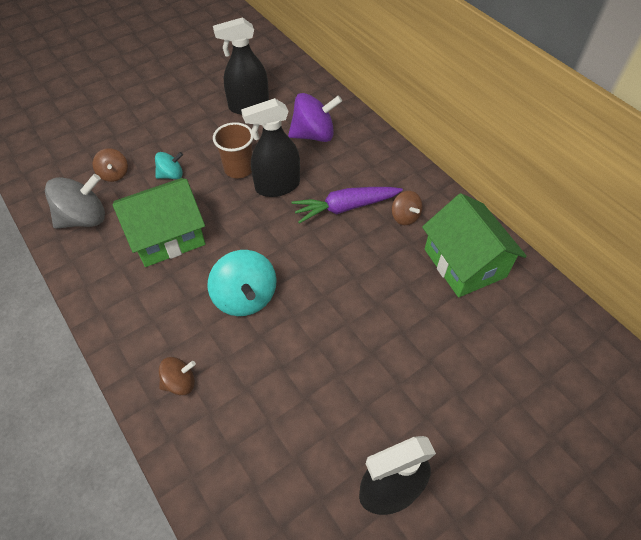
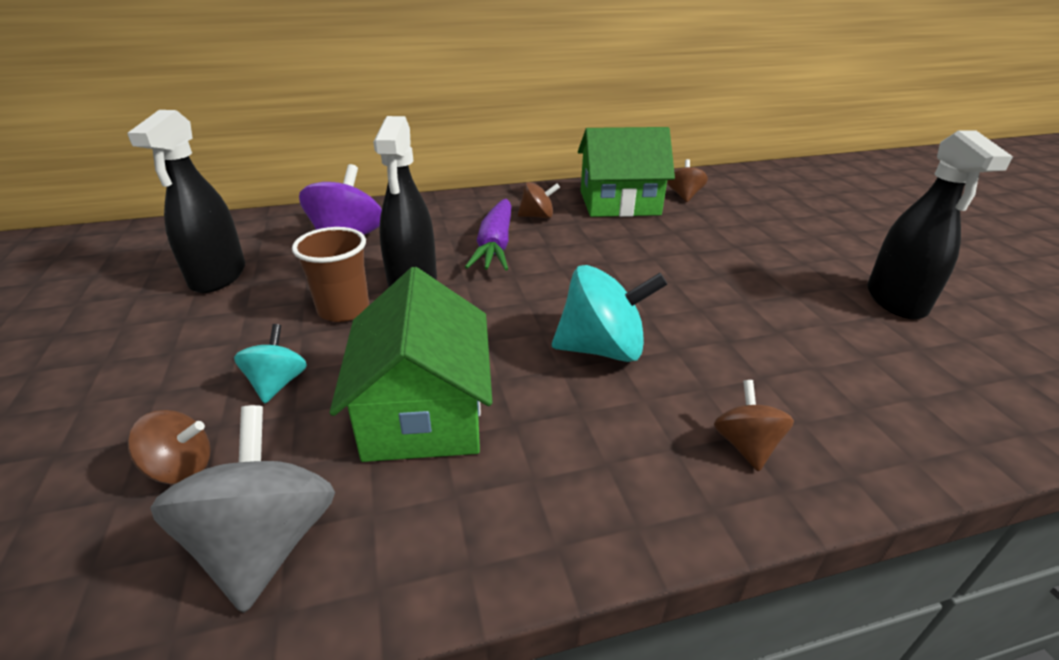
camera: 70 degrees left, 20 degrees down
(514, 309) = (684, 196): none -> brown spinning top

